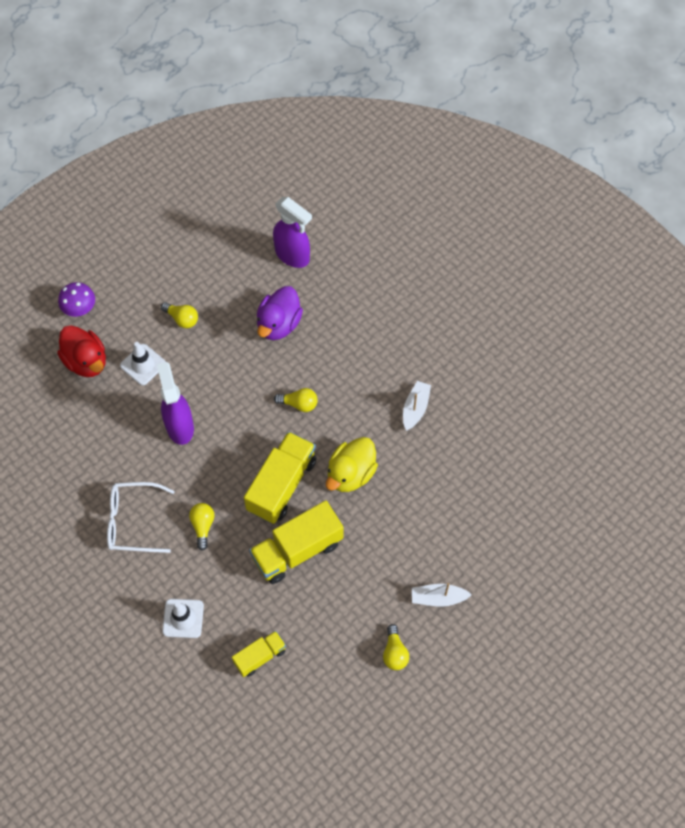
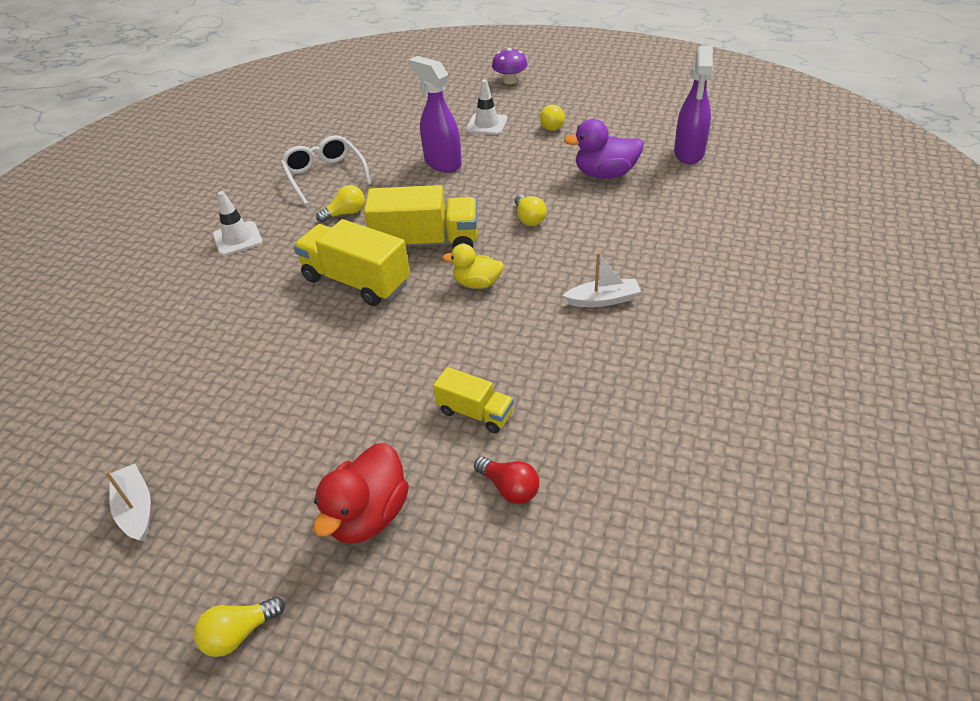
camera: 65 degrees right, 20 degrees down
(86, 361) = (464, 100): red duck -> red duck (368, 515)
(179, 426) = (442, 163): purple spray bottle -> purple spray bottle turned 90 degrees counterclockwise
(260, 656) = (215, 303): yellow truck -> yellow truck (475, 413)
(351, 474) = (477, 283): yellow duck -> yellow duck, size x0.66
(394, 653) = (264, 409): yellow light bulb -> yellow light bulb (239, 633)
(438, 598) = (361, 420): white boat -> white boat (136, 509)
(532, 540) = (509, 488): none -> red light bulb

